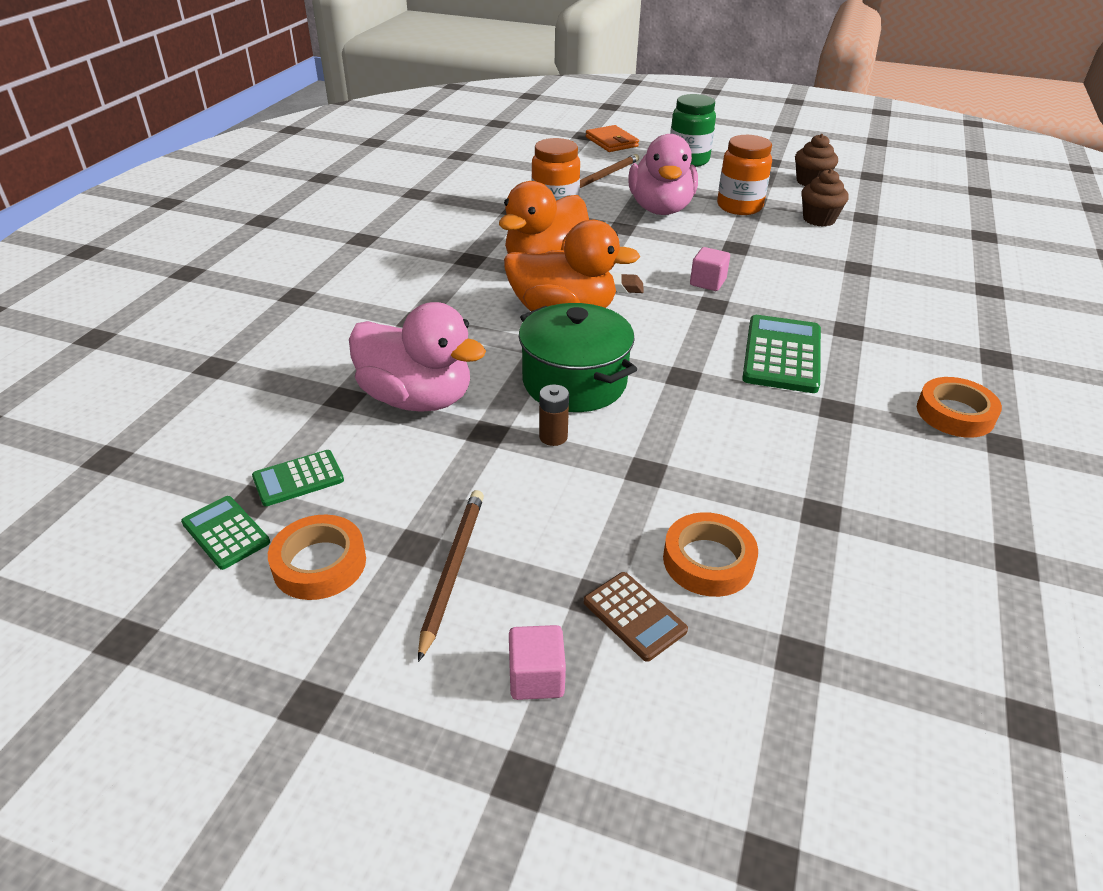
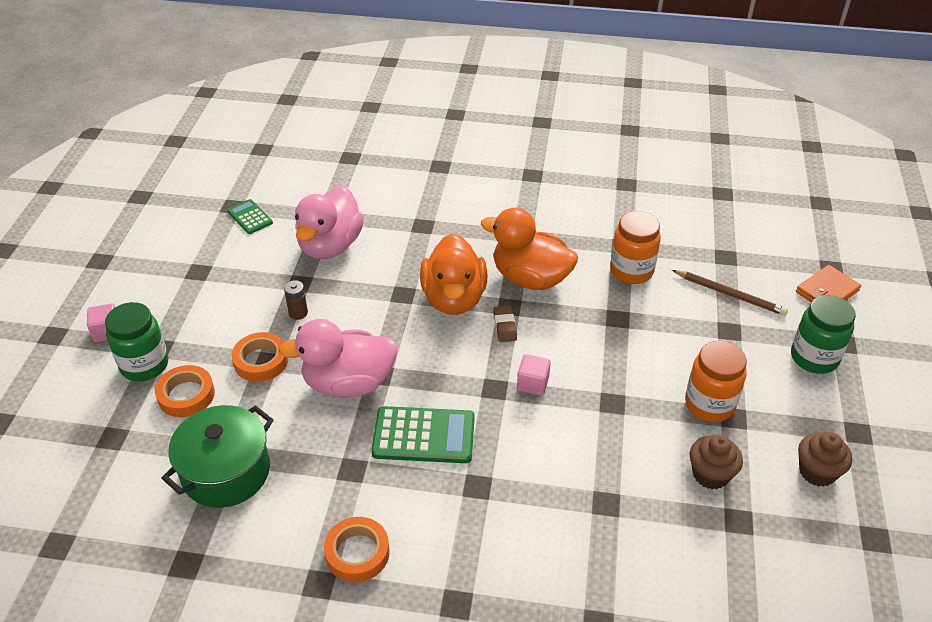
camera: 80 degrees right, 5 degrees up
(226, 533) = (207, 204): green calculator -> none
(319, 563) = (185, 241): orange tape -> orange tape (261, 361)
(452, 570) = (180, 289): brown pencil -> none
(574, 382) = (361, 316): green pot -> green pot (226, 472)
(634, 616) = (144, 365): brown calculator -> green jar
(660, 209) = (672, 342): pink duck -> pink duck (348, 383)

